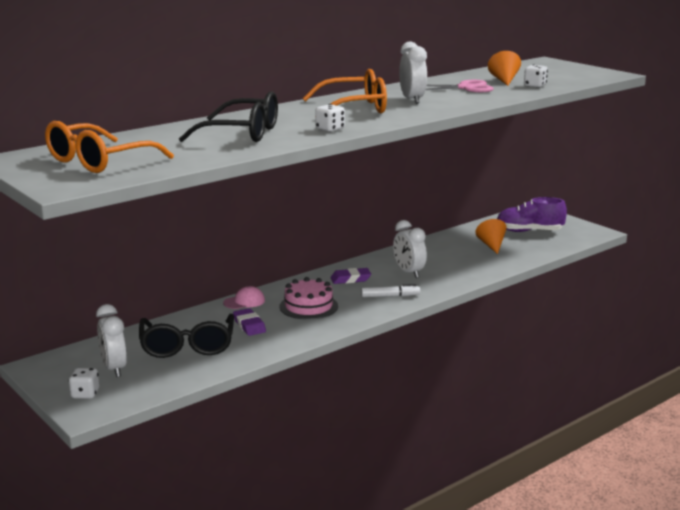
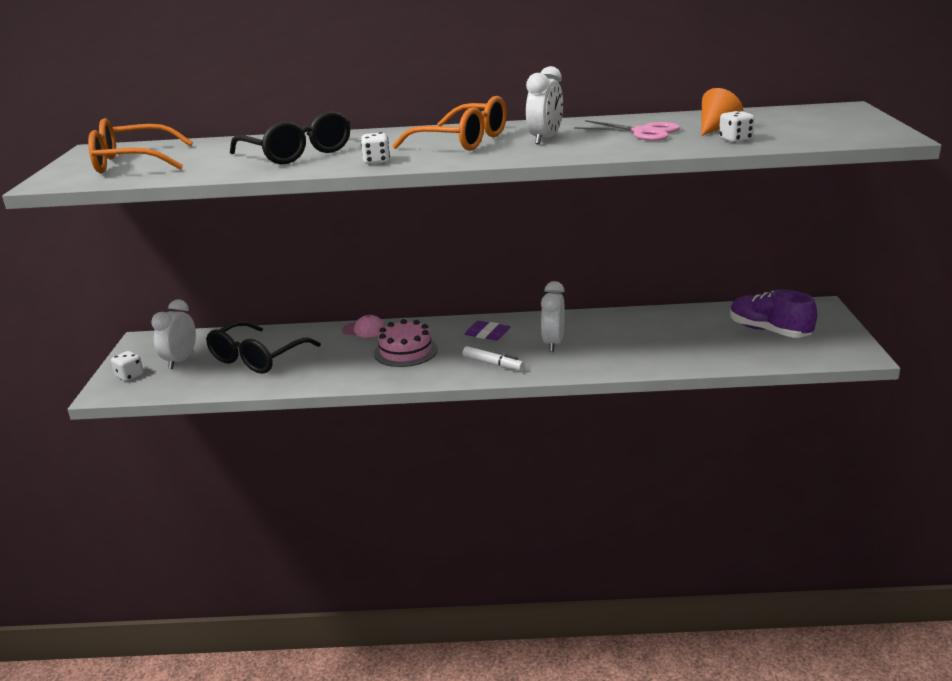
camera: 40 degrees right, 5 degrees up
(249, 325) = (330, 354): purple eraser -> none
(491, 245) = (694, 336): orange cone -> none

